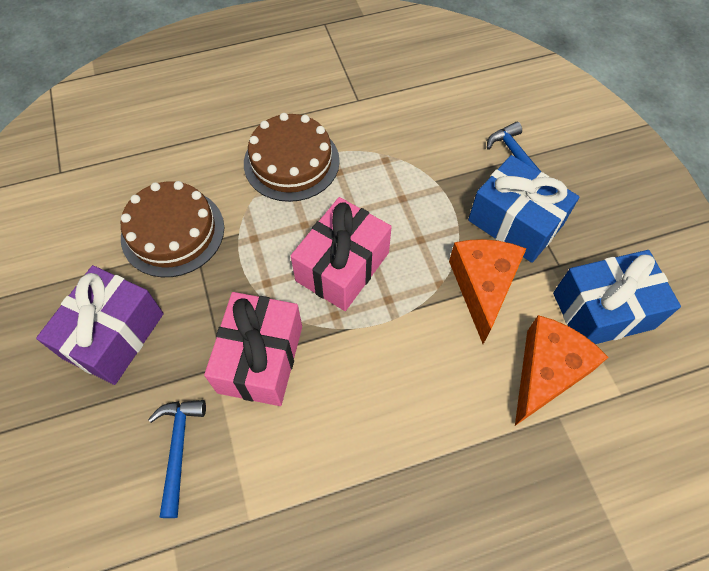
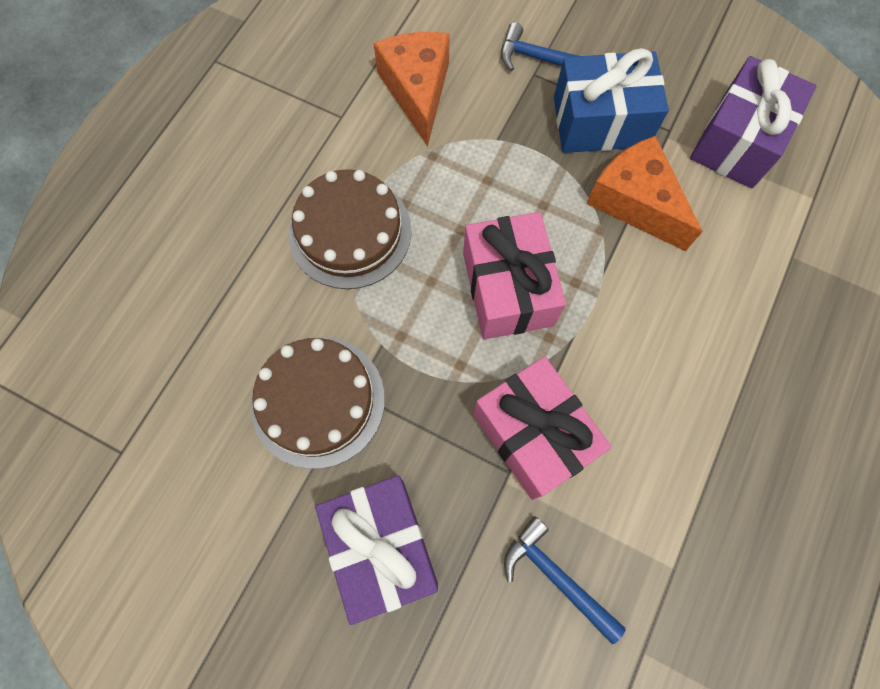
camera: 45 degrees left, 10 degrees up
(546, 372) = (750, 230): orange cheese -> orange cheese (417, 91)
(602, 310) = (737, 141): blue gift -> purple gift

